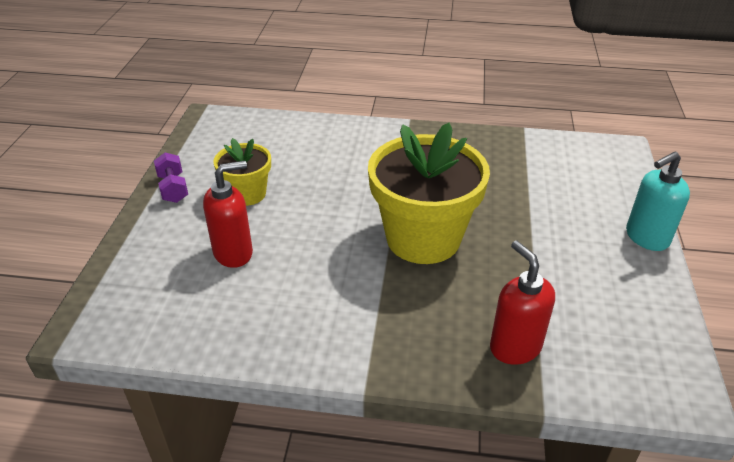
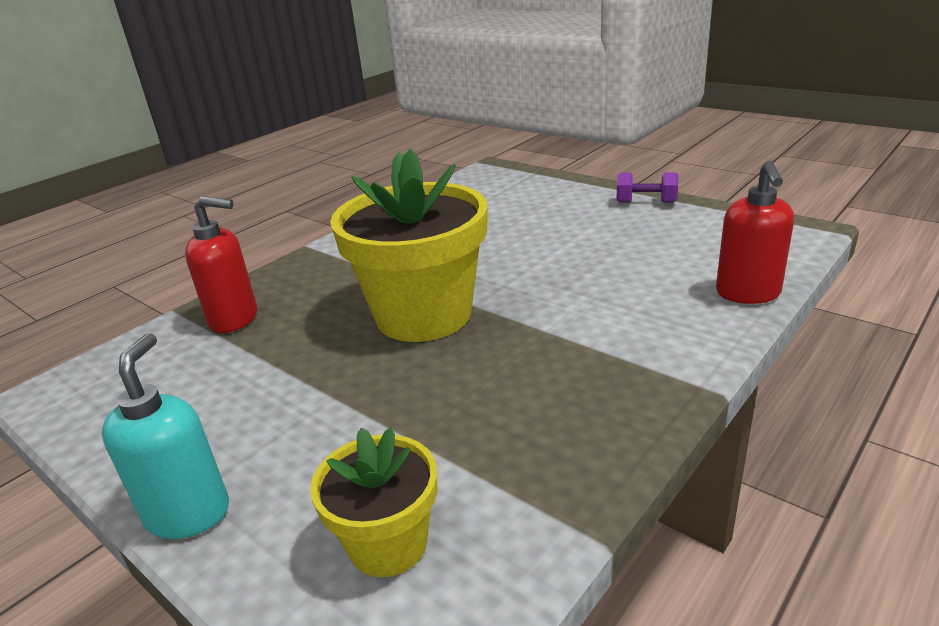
camera: 125 degrees right, 10 degrees down
(233, 253) = (515, 218): red soap dispenser -> red soap dispenser (748, 293)
(247, 194) = (604, 234): yellow flower pot -> yellow flower pot (388, 544)

